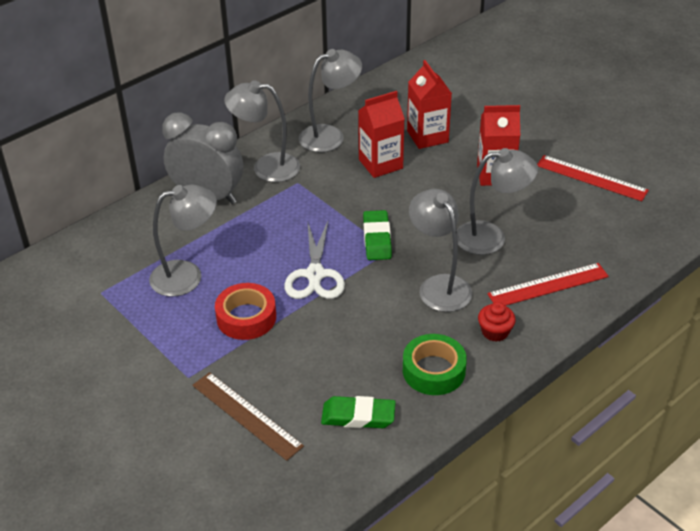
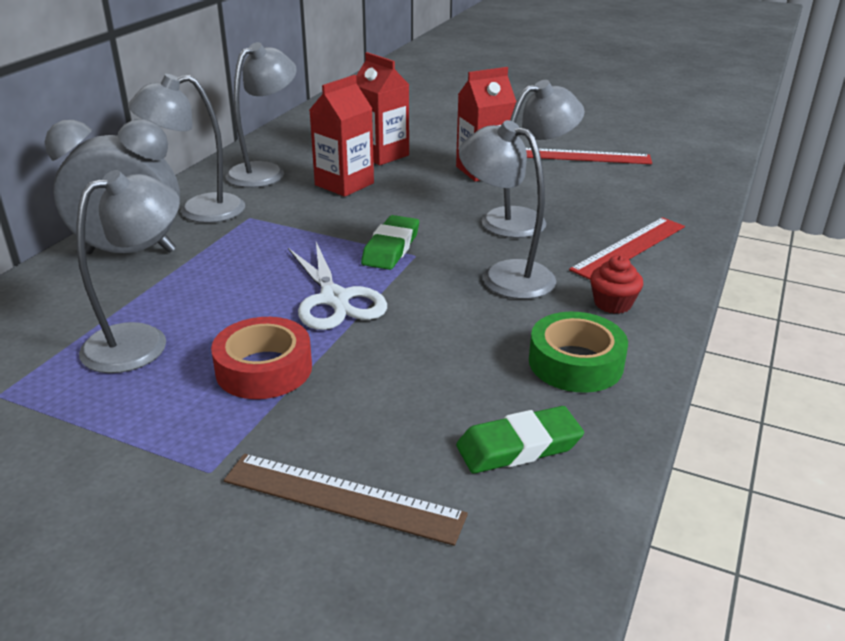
camera: 25 degrees left, 10 degrees down
(377, 239) = (391, 248): green eraser -> green eraser turned 45 degrees clockwise

